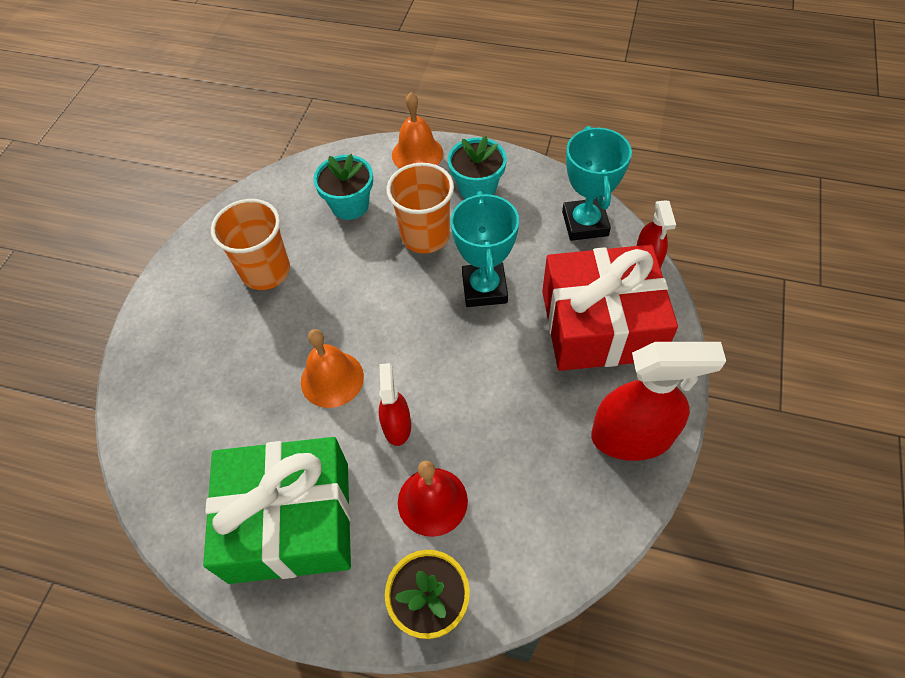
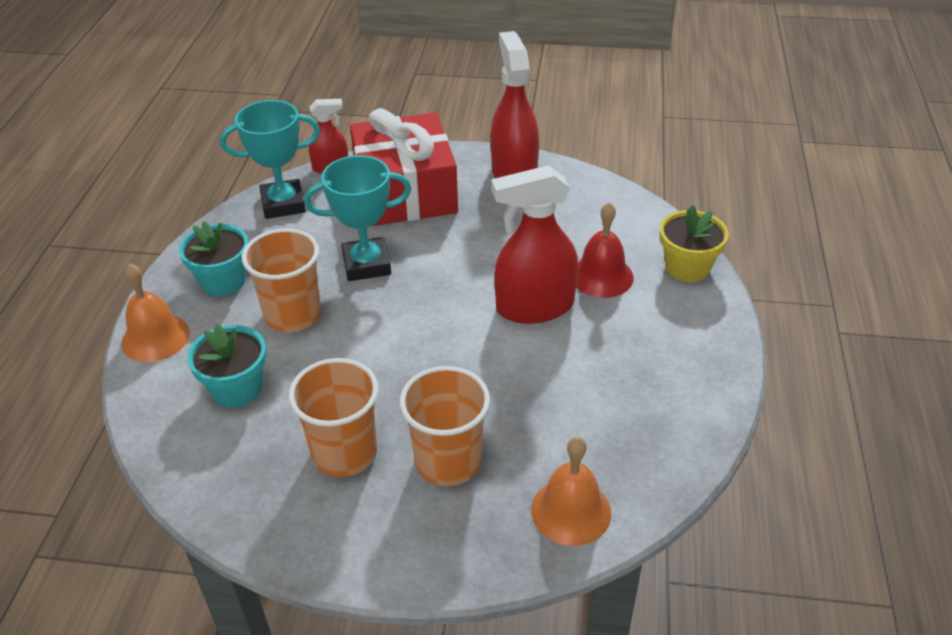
camera: 100 degrees left, 15 degrees down
(234, 338) = (448, 462): none -> orange cup
(290, 521) = (650, 366): green gift -> none
(332, 379) = (490, 363): orange bell -> orange bell (571, 511)
(397, 426) = (534, 307): red spray bottle -> red spray bottle, size x1.83

